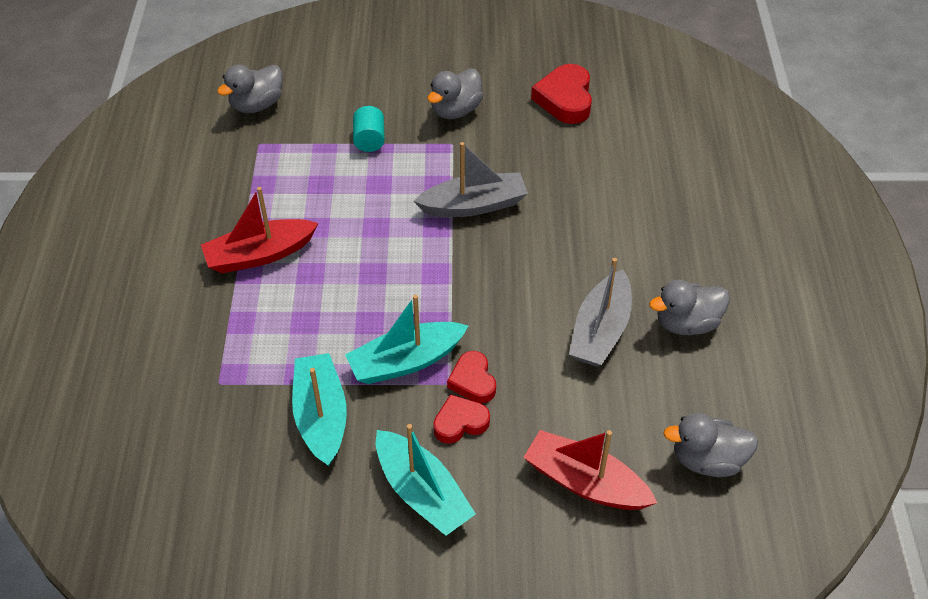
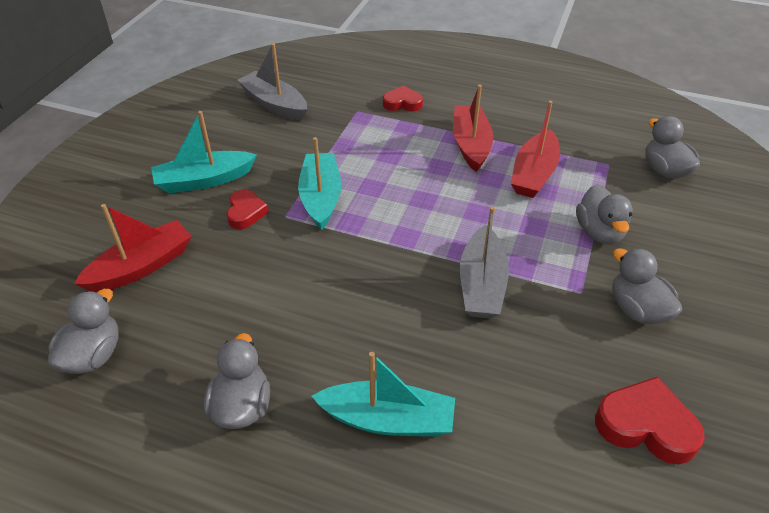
camera: 110 degrees right, 5 degrees down
(296, 195) = (534, 174): none -> red boat
(321, 416) = (299, 148): turquoise boat -> turquoise boat (388, 419)
(369, 140) = (599, 232): turquoise cylinder -> grey duck
(473, 381) = (278, 229): red heart -> red heart (402, 103)
(600, 331) = (276, 330): grey boat -> grey boat (274, 104)

